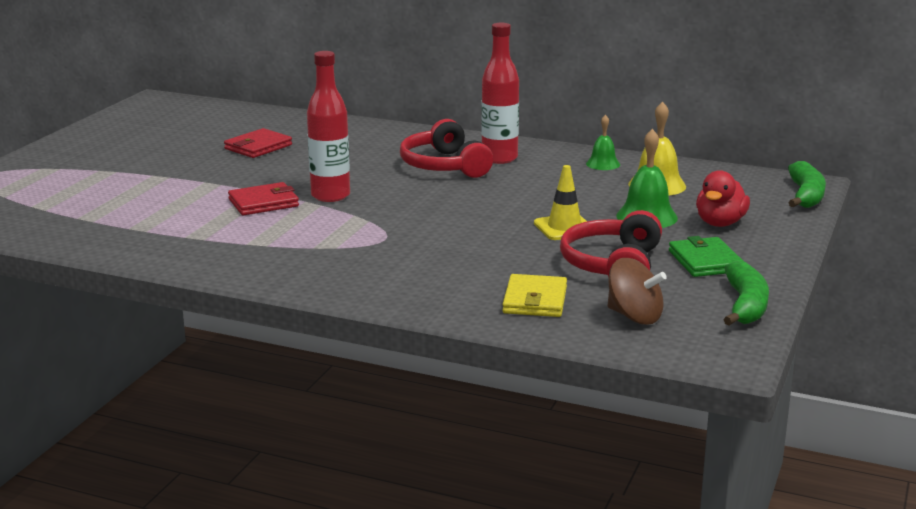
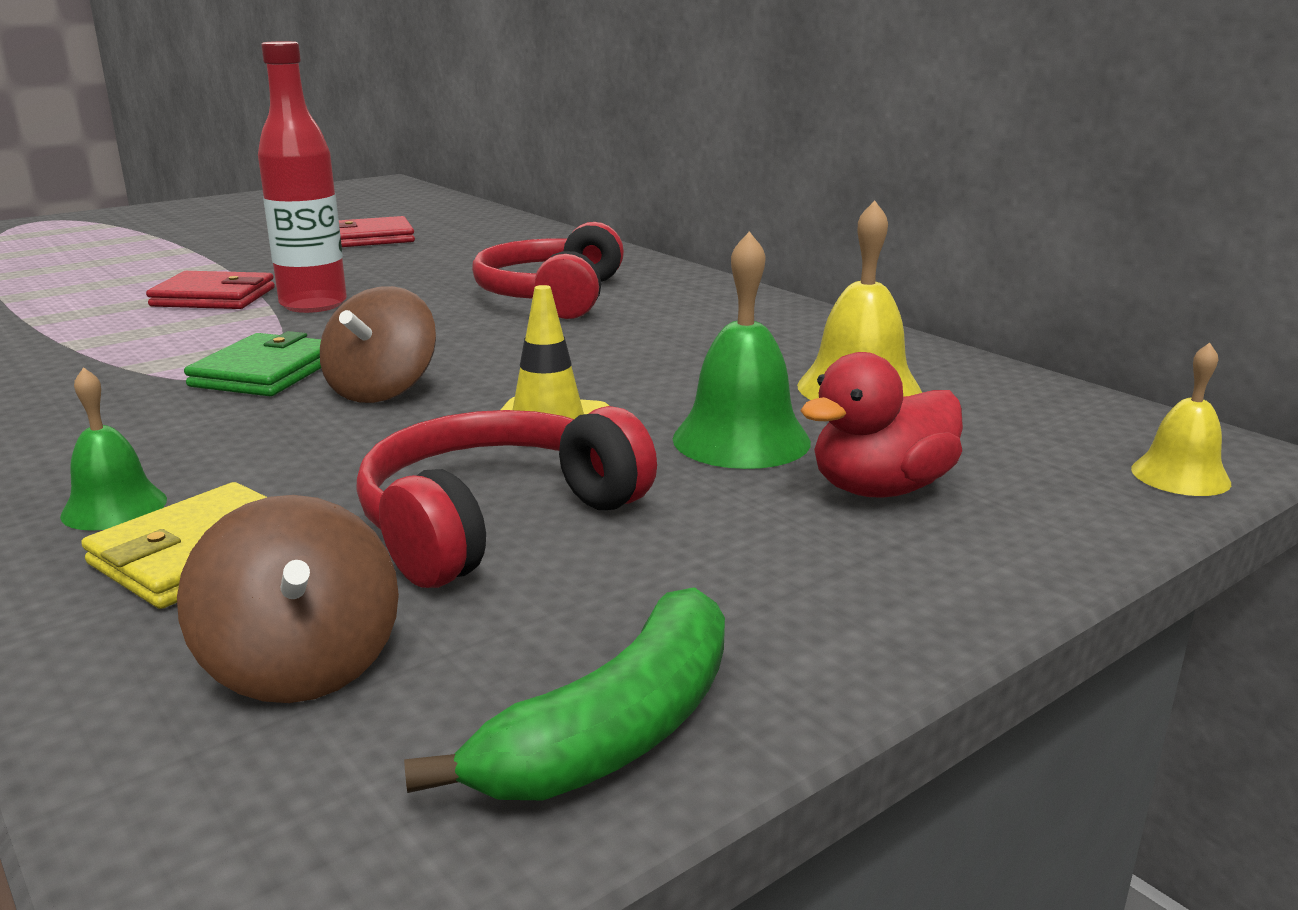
camera: 30 degrees right, 0 degrees up
(466, 230) = (382, 390): none -> brown spinning top
(499, 158) = (655, 301): red bottle -> none
(603, 164) = (814, 337): green bell -> green bell (114, 507)
(705, 261) = (708, 568): green wallet -> green wallet (265, 372)
(805, 195) = (1180, 475): green banana -> yellow bell

